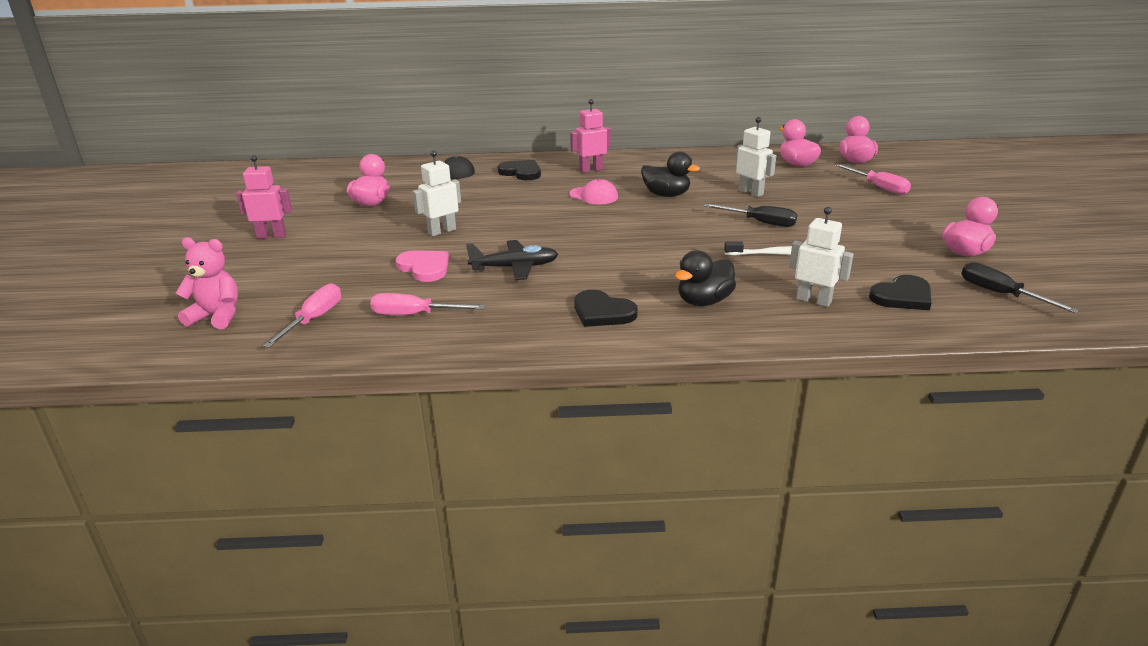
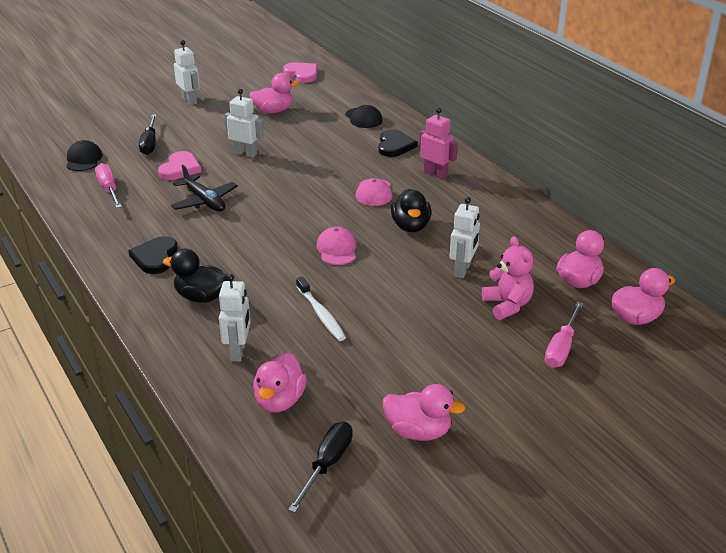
camera: 60 degrees right, 5 degrees up
(216, 316) = (70, 130): pink teddy bear -> pink teddy bear (507, 305)
(271, 236) = (189, 101): pink robot -> white robot
(314, 177) = (302, 74): none -> pink heart
(314, 319) = (84, 159): pink screwdriver -> black cap
(674, 228) = (337, 249): none -> pink cap
(760, 222) = (388, 291): black screwdriver -> black screwdriver (149, 143)
(902, 296) = (279, 401): black heart -> pink duck

